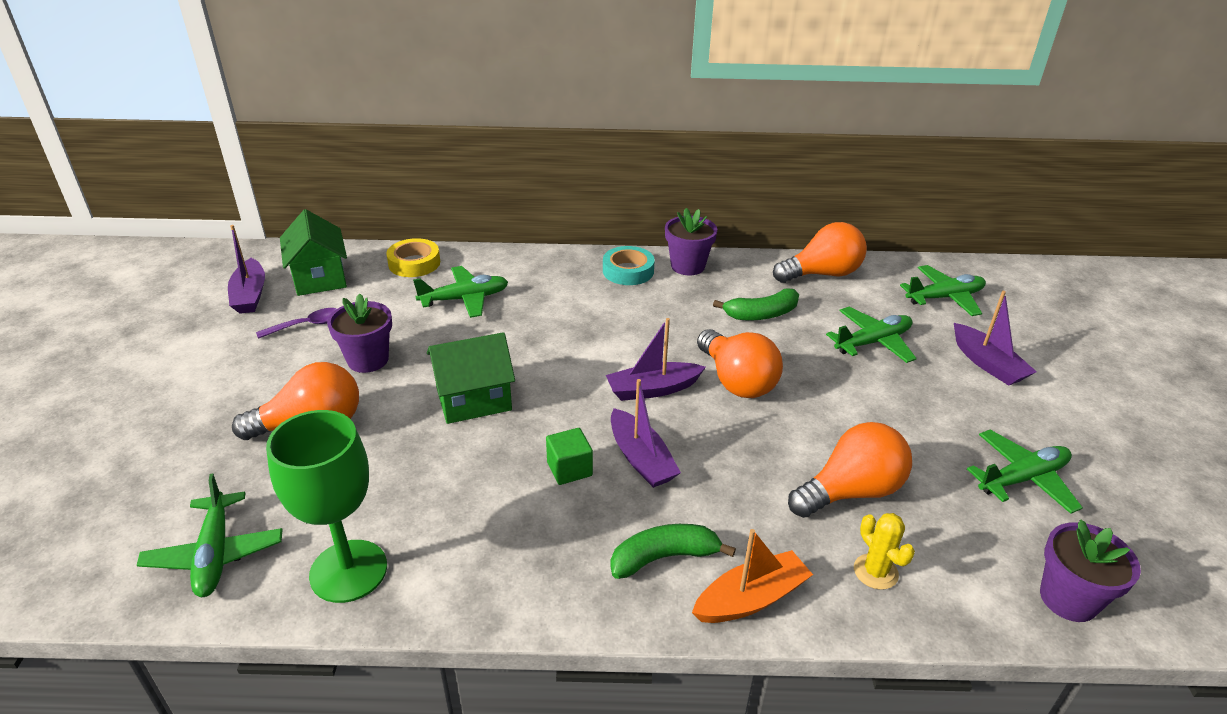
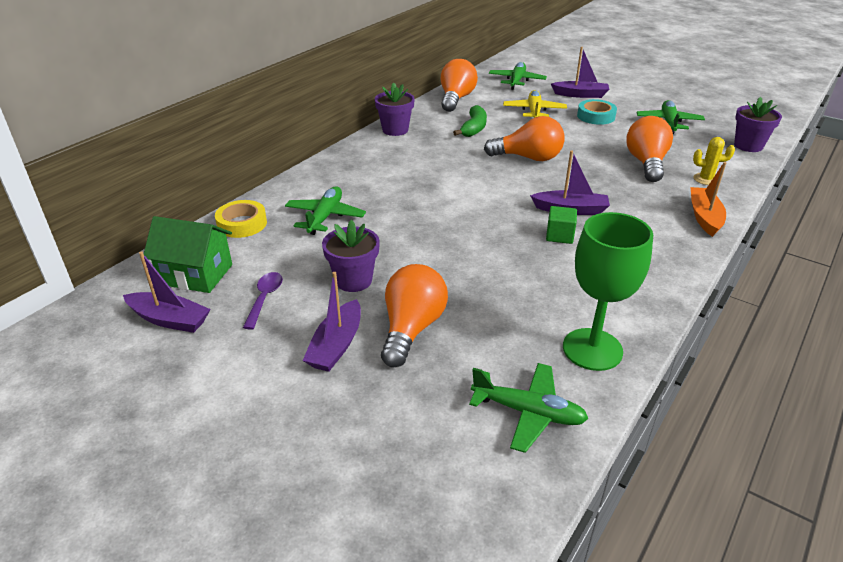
camera: 55 degrees left, 0 degrees up
(473, 399) = (454, 248): green house -> none
(628, 271) = (374, 149): turquoise tape -> turquoise tape (596, 116)
(653, 389) = (510, 184): purple boat -> purple boat (336, 345)
(664, 557) = (658, 231): green banana -> none
(872, 342) = (534, 111): green plane -> yellow plane

